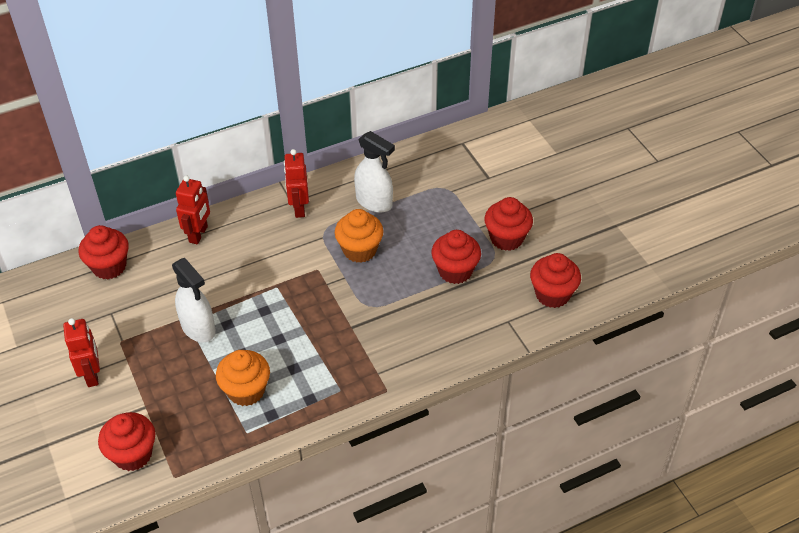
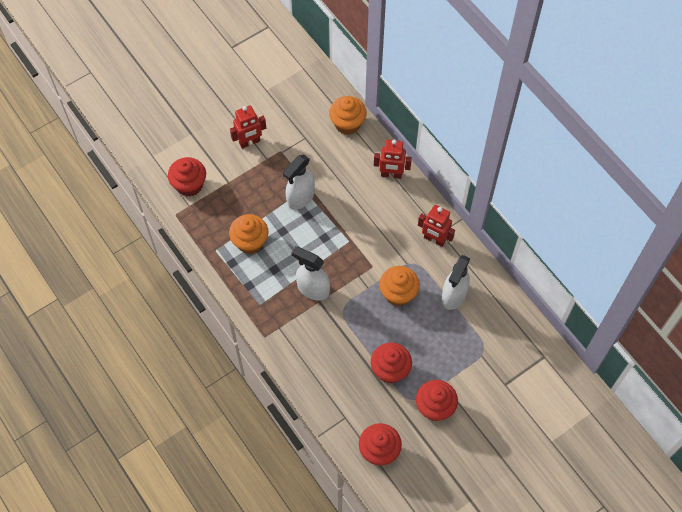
camera: 80 degrees right, 15 degrees up
(109, 266) = (347, 124): red cupcake -> orange cupcake
(299, 208) = (434, 239): red robot -> red robot turned 135 degrees counterclockwise
(332, 331) = (313, 289): none -> white spray bottle

